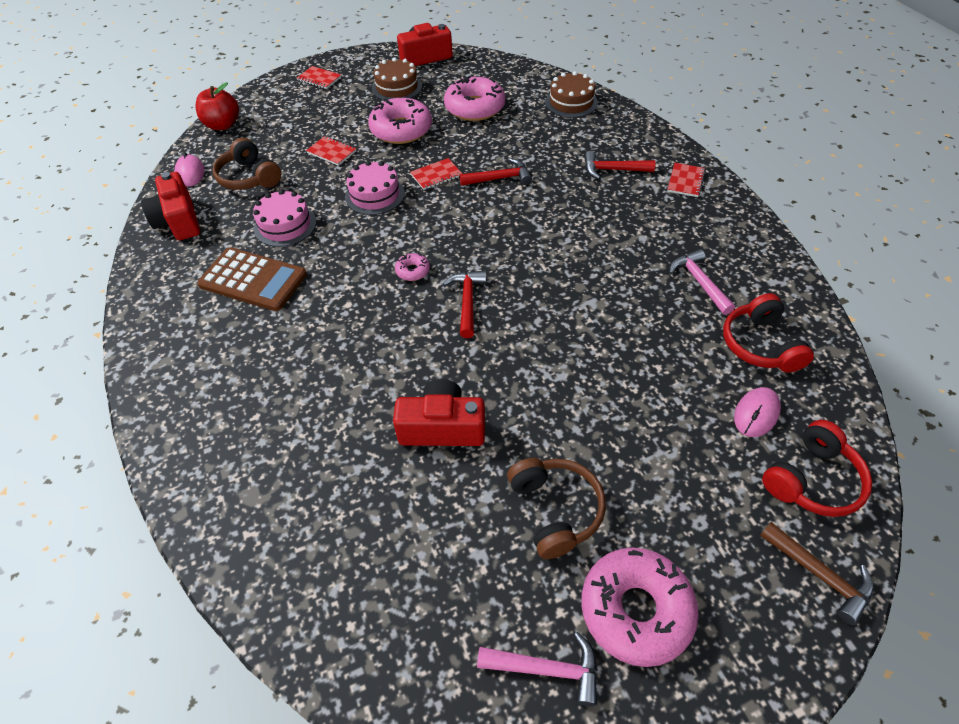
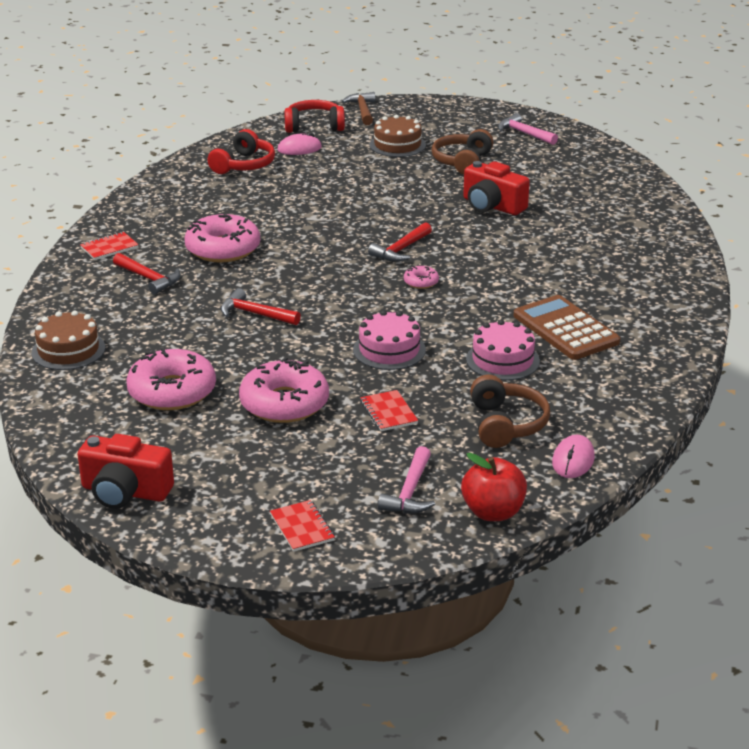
camera: 145 degrees left, 20 degrees down
(178, 221) = (613, 409): red camera -> none
(397, 87) = (220, 461): brown cake -> brown cake (397, 145)
(436, 175) = (309, 341): red notebook -> none
(635, 609) = (462, 130): pink donut -> pink donut (223, 249)
(699, 282) = (223, 198): pink hammer -> pink hammer (410, 492)

